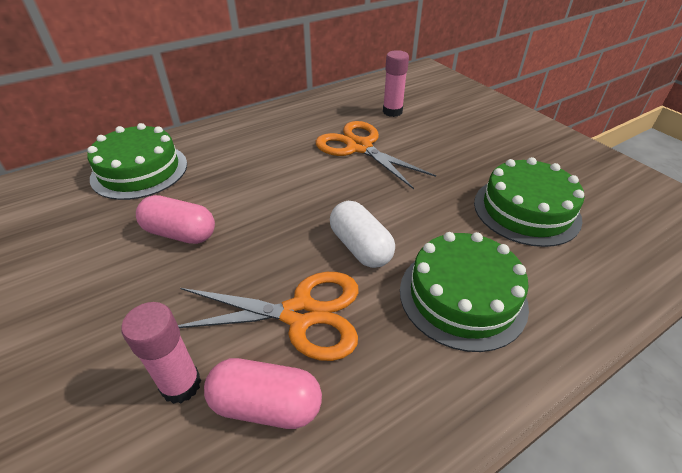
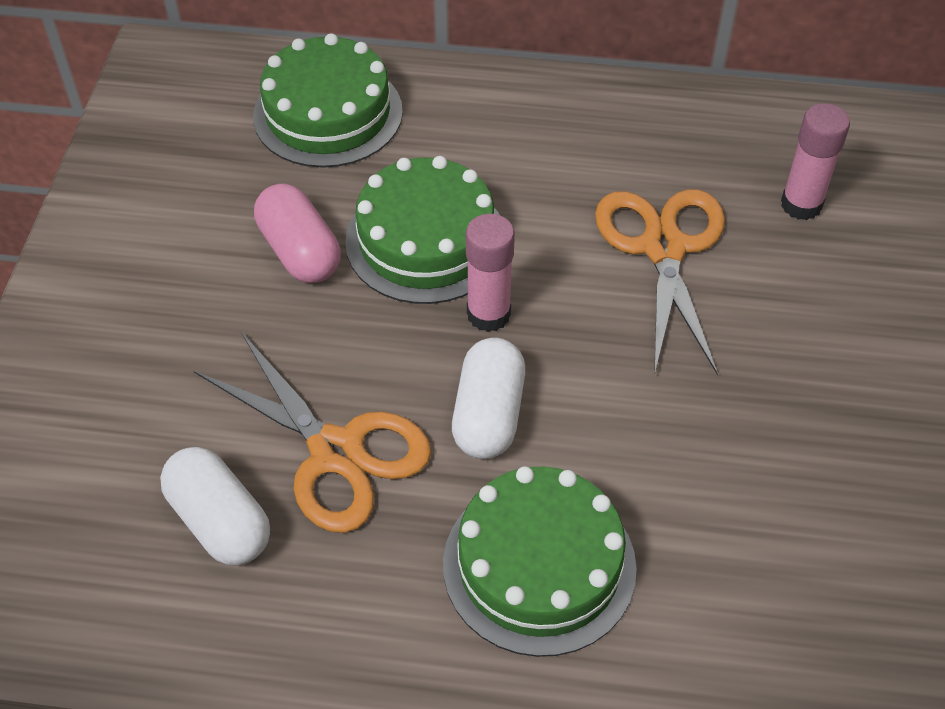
camera: 40 degrees right, 10 degrees up
(181, 385) = (164, 444): pink glue stick -> pink glue stick (488, 314)
(266, 404) = (220, 521): pink capsule -> white capsule
(526, 210) = (787, 519): green cake -> green cake (426, 240)

